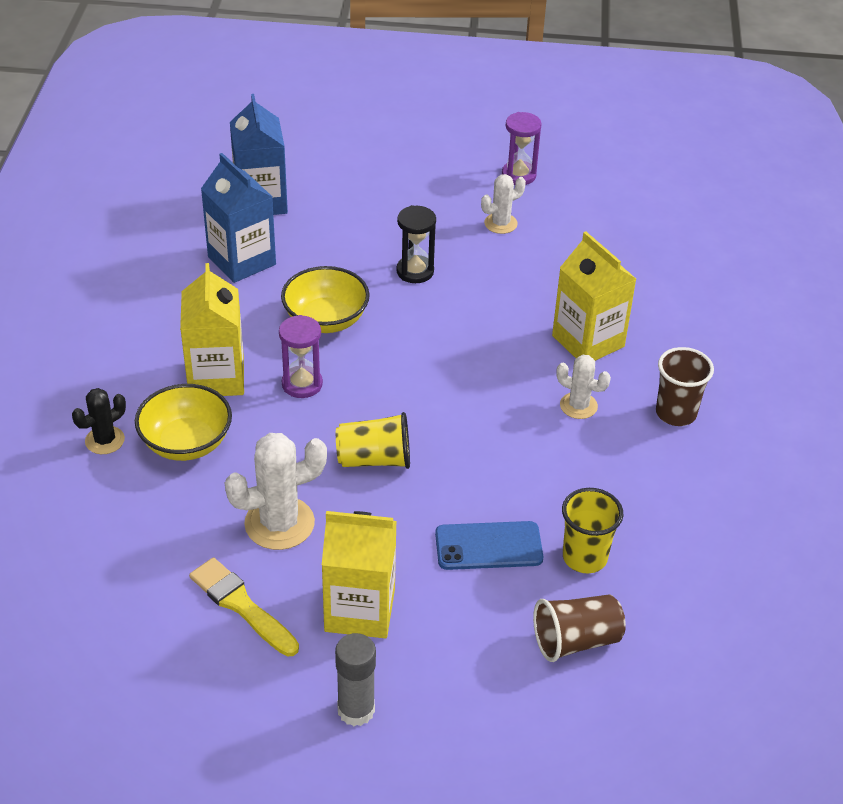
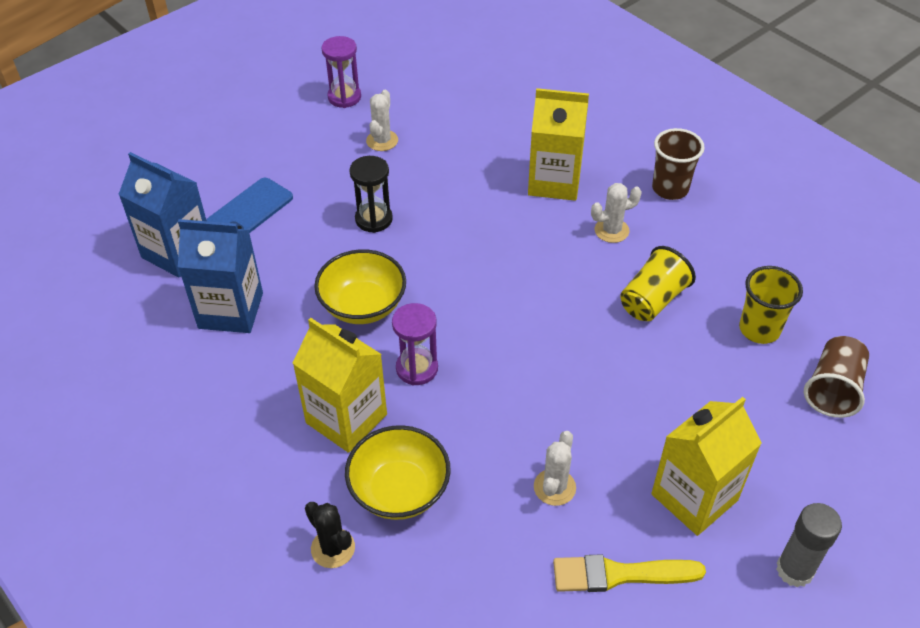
camera: 45 degrees left, 5 degrees up
(105, 440) = (333, 548): black cactus -> black cactus turned 45 degrees counterclockwise
(279, 523) = (554, 487): white cactus -> white cactus, size x0.59
(374, 459) = (546, 380): yellow cup -> yellow cup (652, 300)
(488, 546) = (700, 374): blue phone -> blue phone (249, 211)

